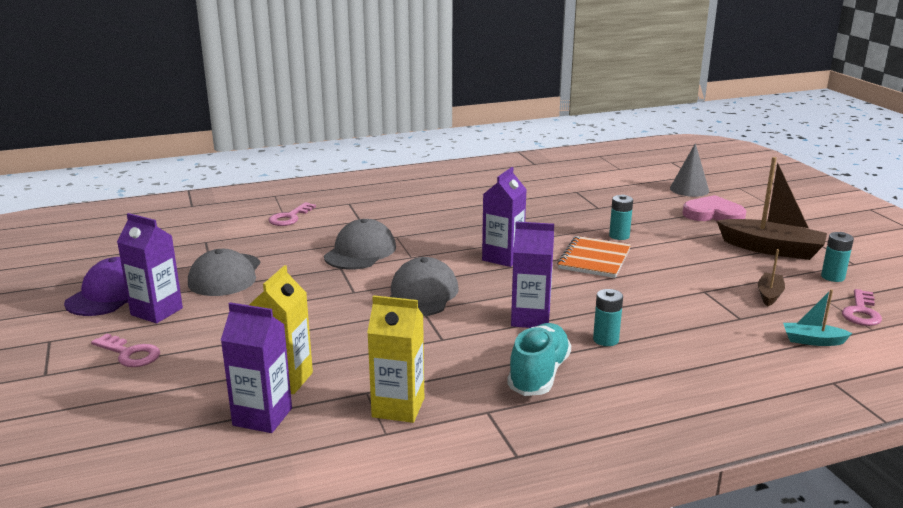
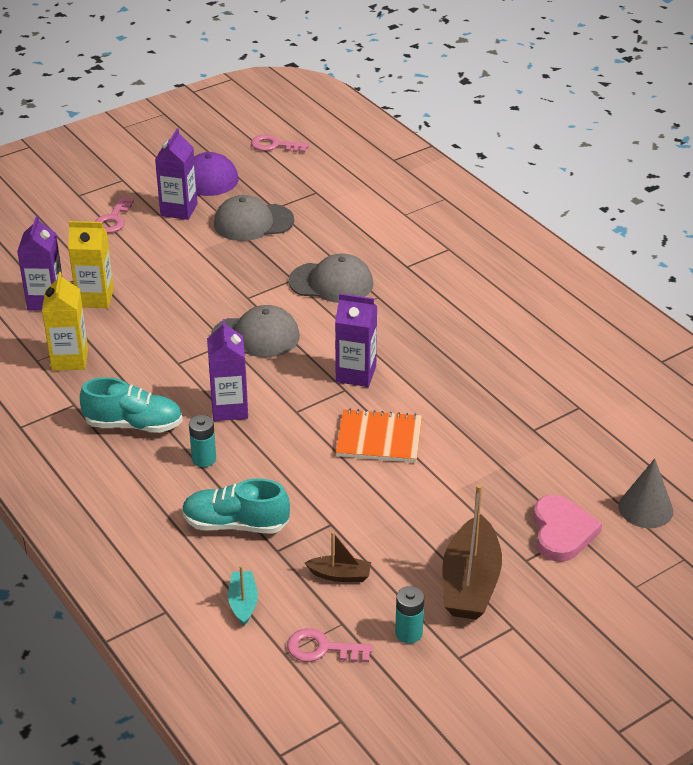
camera: 75 degrees right, 15 degrees up
(290, 217) = (392, 222): pink key -> pink key (274, 145)
(619, 236) = (451, 453): turquoise battery -> none
(704, 333) = (235, 524): none -> turquoise shoe

